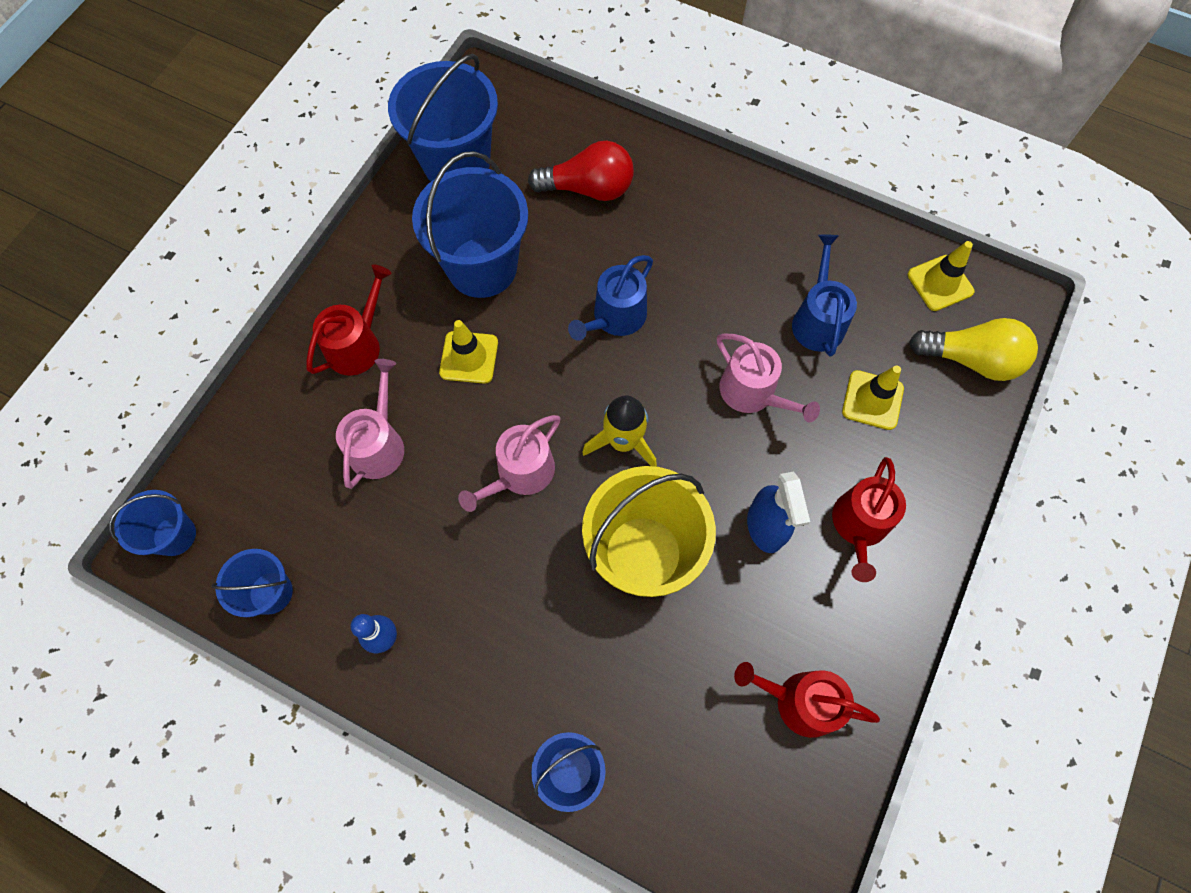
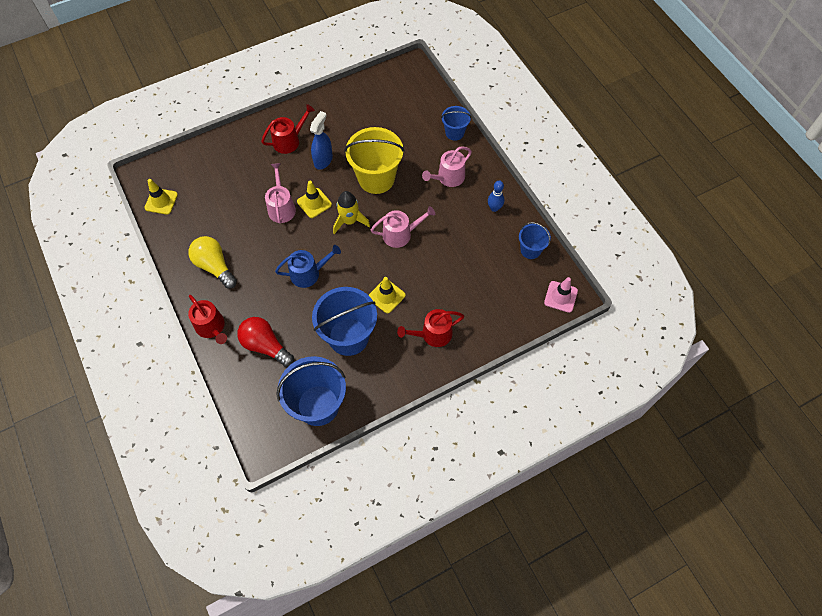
camera: 145 degrees left, 5 degrees down
(174, 535) = (560, 297): blue bucket -> pink traffic cone
(379, 444) = (451, 282): pink watering can -> pink watering can (448, 178)
(799, 701) = (361, 107): red watering can -> red watering can (212, 327)
(817, 320) = (226, 218): blue watering can -> none
(872, 400) = (238, 176): yellow traffic cone -> yellow traffic cone (314, 203)
(971, 359) = (185, 167): yellow light bulb -> yellow light bulb (214, 266)

